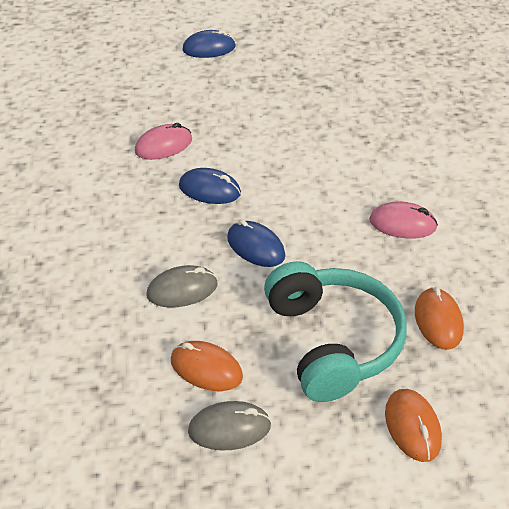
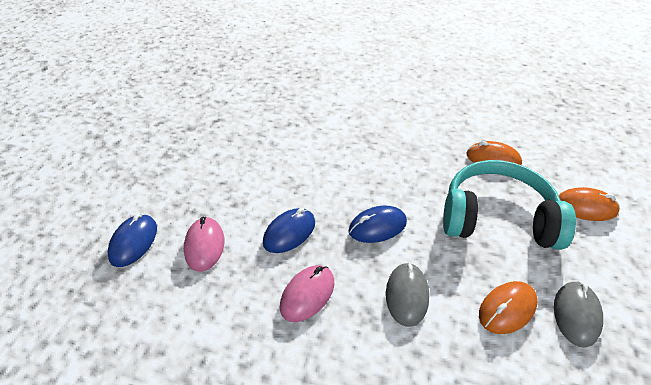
camera: 65 degrees left, 0 degrees up
(209, 48) = (95, 167): blue mouse -> blue mouse (134, 242)
(402, 224) = (394, 140): pink mouse -> pink mouse (307, 295)

